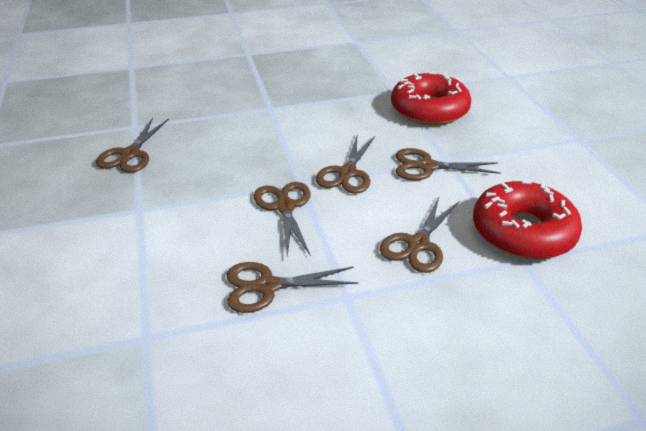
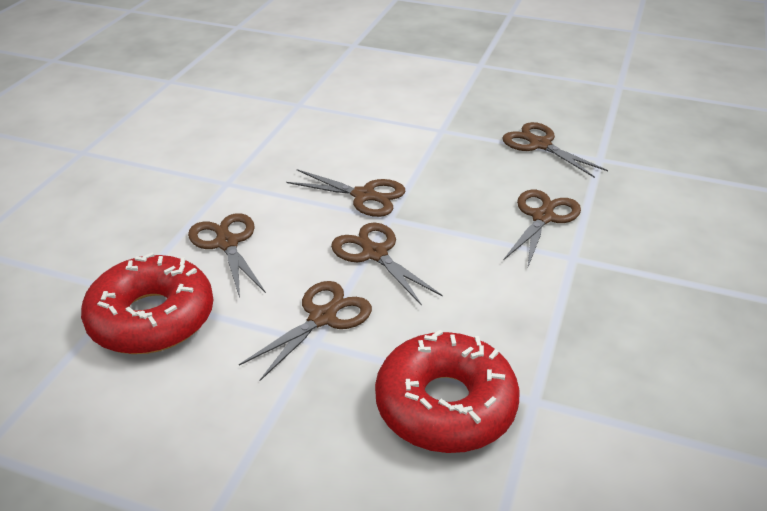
camera: 125 degrees right, 0 degrees up
(268, 286) = (282, 155): brown scissors -> brown scissors (542, 217)

